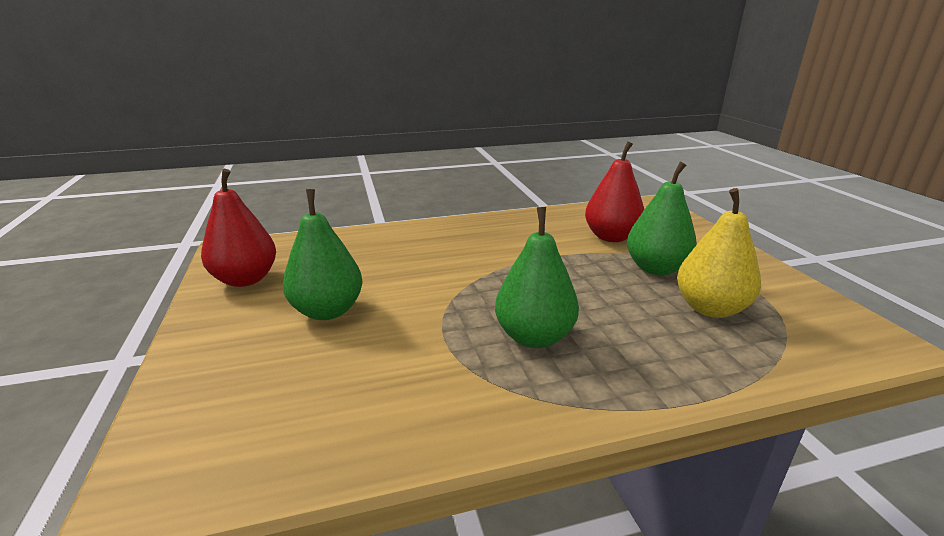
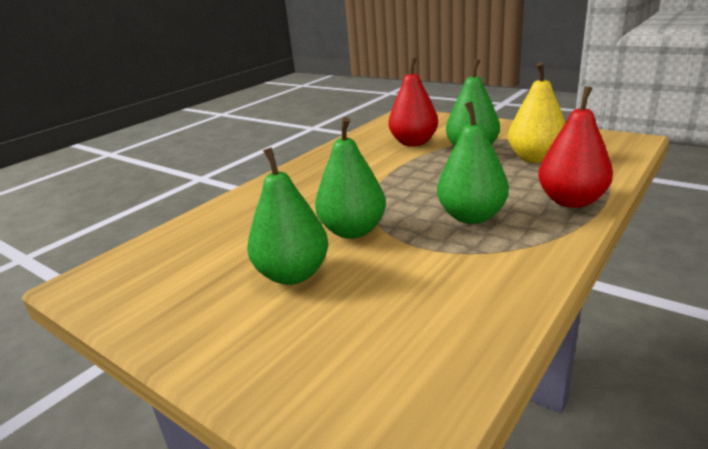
camera: 35 degrees left, 0 degrees up
(245, 279) = (159, 293): red pear -> red pear (571, 201)
(422, 297) = (353, 231): none -> green pear

